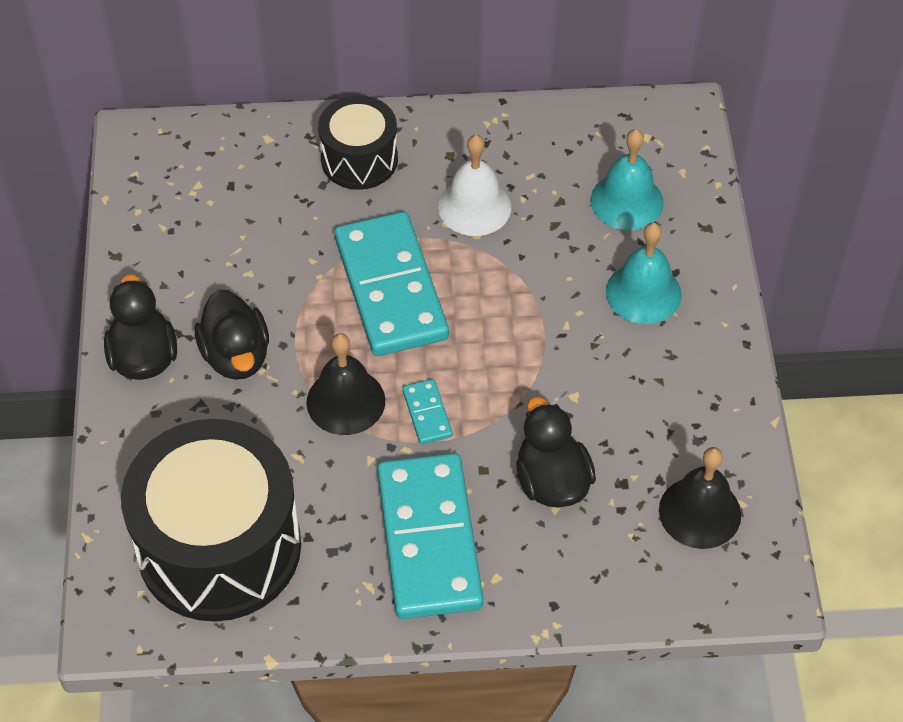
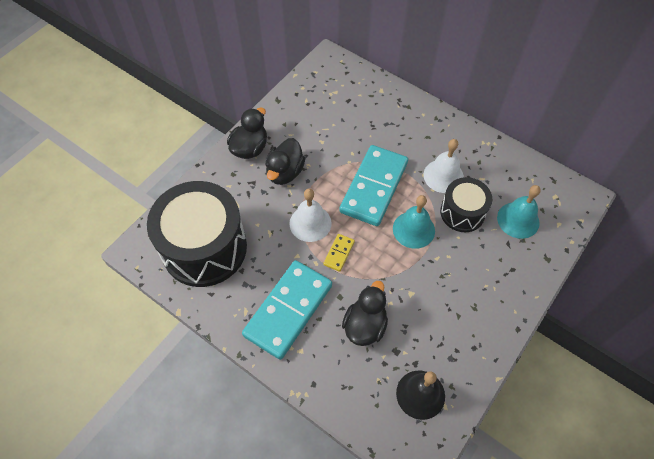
camera: 40 degrees right, 5 degrees up
(345, 401) = (310, 223): black bell -> white bell
(359, 159) = (411, 123): black drum -> black drum (462, 212)
(427, 413) = (339, 253): turquoise domino -> yellow domino
(643, 293) = (487, 268): turquoise bell -> turquoise bell (413, 229)

